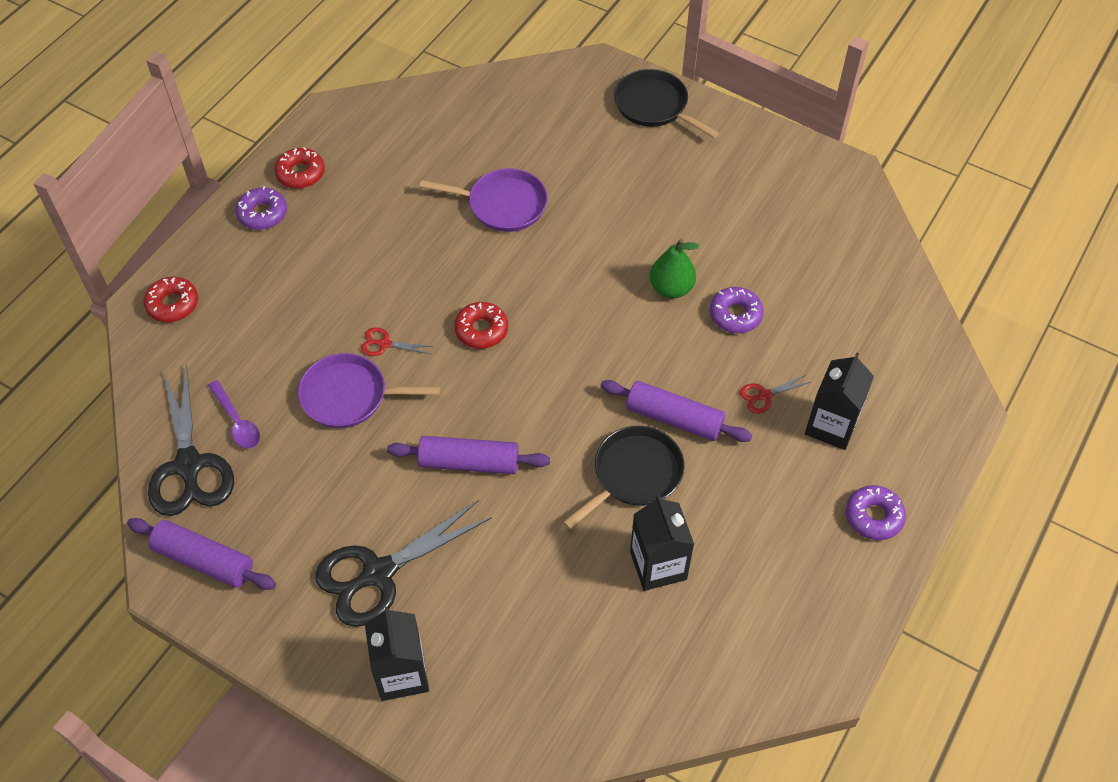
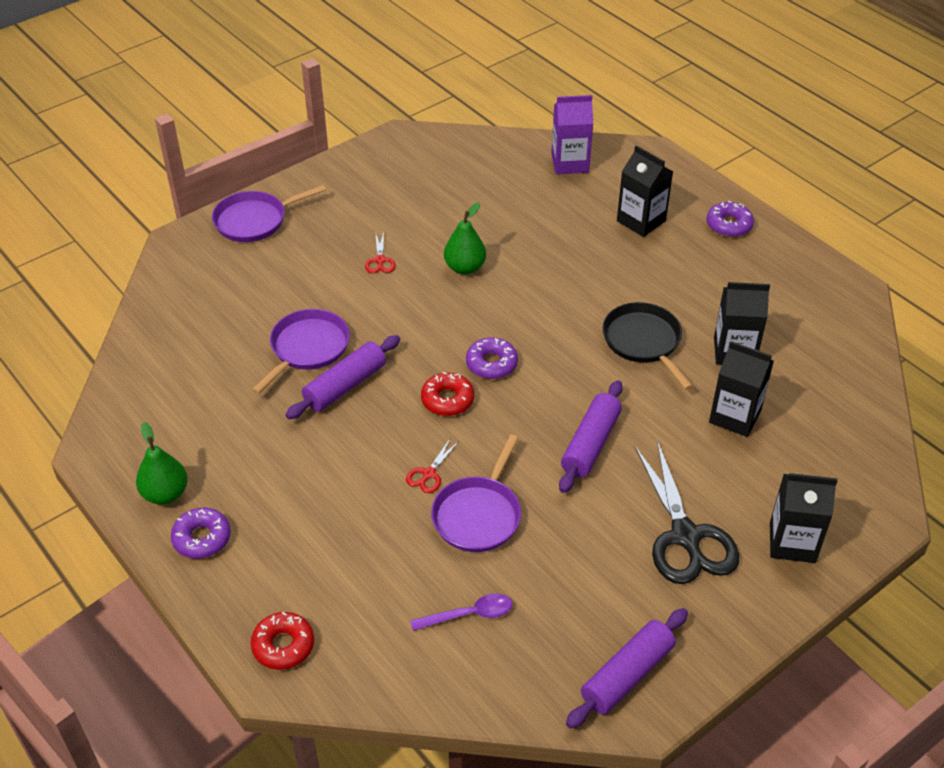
camera: 70 degrees left, 10 degrees down
(189, 465) = (507, 668): black scissors -> none
(300, 173) = (165, 494): red donut -> green pear
(559, 585) = (735, 416): none -> black carton
(654, 106) = (254, 220): black pan -> purple pan
(674, 418) = (598, 303): purple rolling pin -> purple rolling pin (345, 385)
(735, 315) = (511, 239): purple donut -> purple donut (491, 364)
(764, 395) = (598, 247): red scissors -> red scissors (380, 260)
(895, 332) = (570, 163): none -> purple carton

